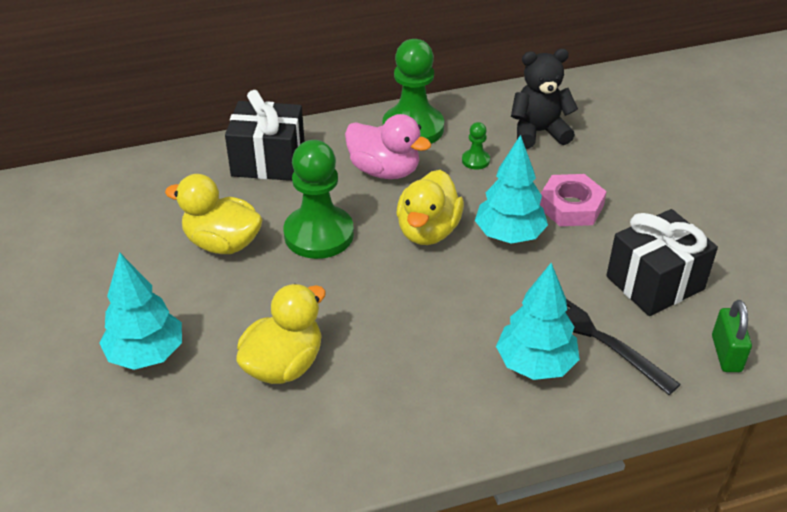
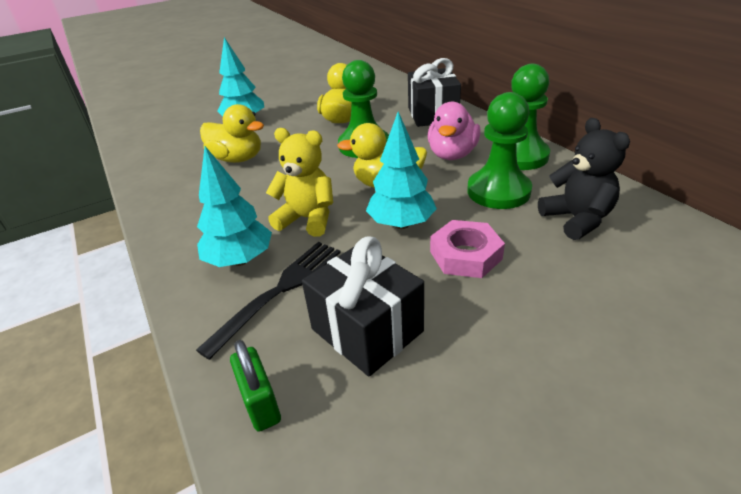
camera: 80 degrees right, 5 degrees down
(474, 304) = (307, 219): none -> yellow teddy bear
(475, 160) = (498, 191): green pawn -> green pawn, size x2.29
(726, 354) = (261, 403): green padlock -> green padlock turned 75 degrees clockwise

